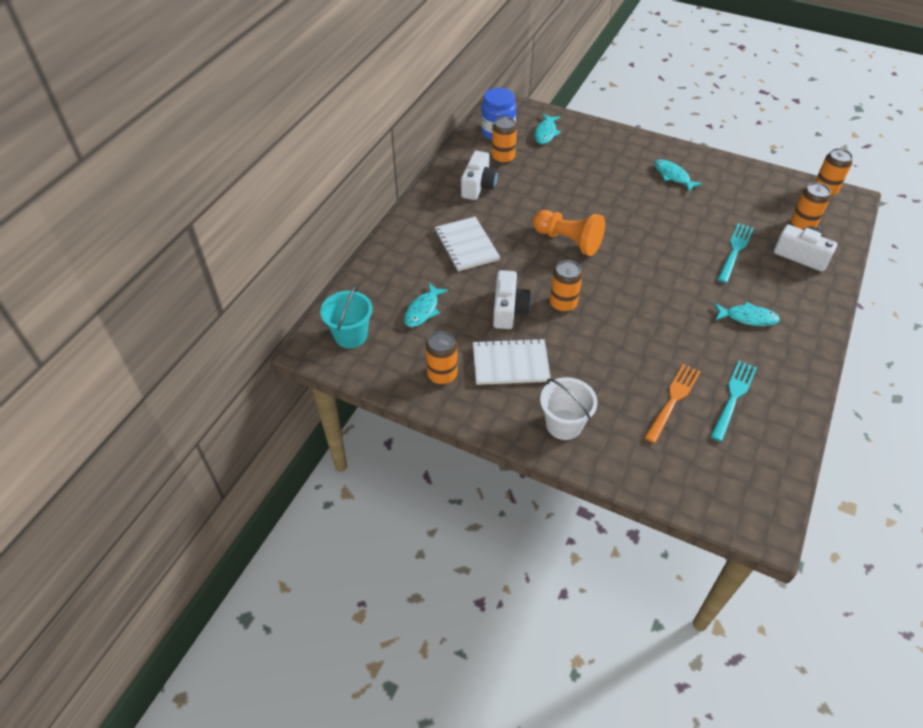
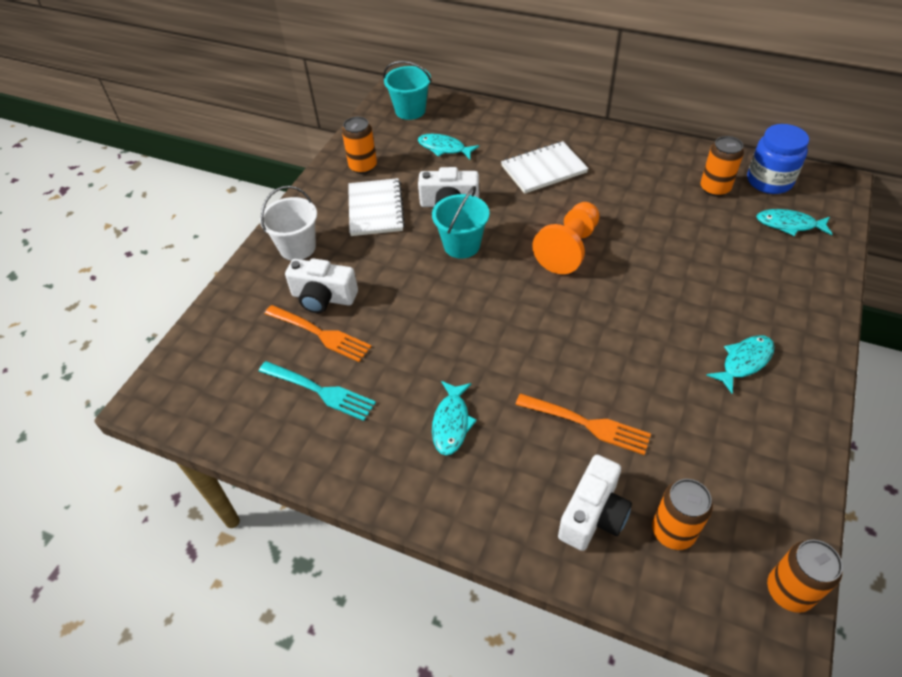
camera: 90 degrees right, 0 degrees up
(478, 186) = (650, 172): white camera -> white camera (323, 298)
(563, 304) = (462, 245): orange can -> turquoise bucket
(735, 251) = (586, 424): turquoise fork -> orange fork

